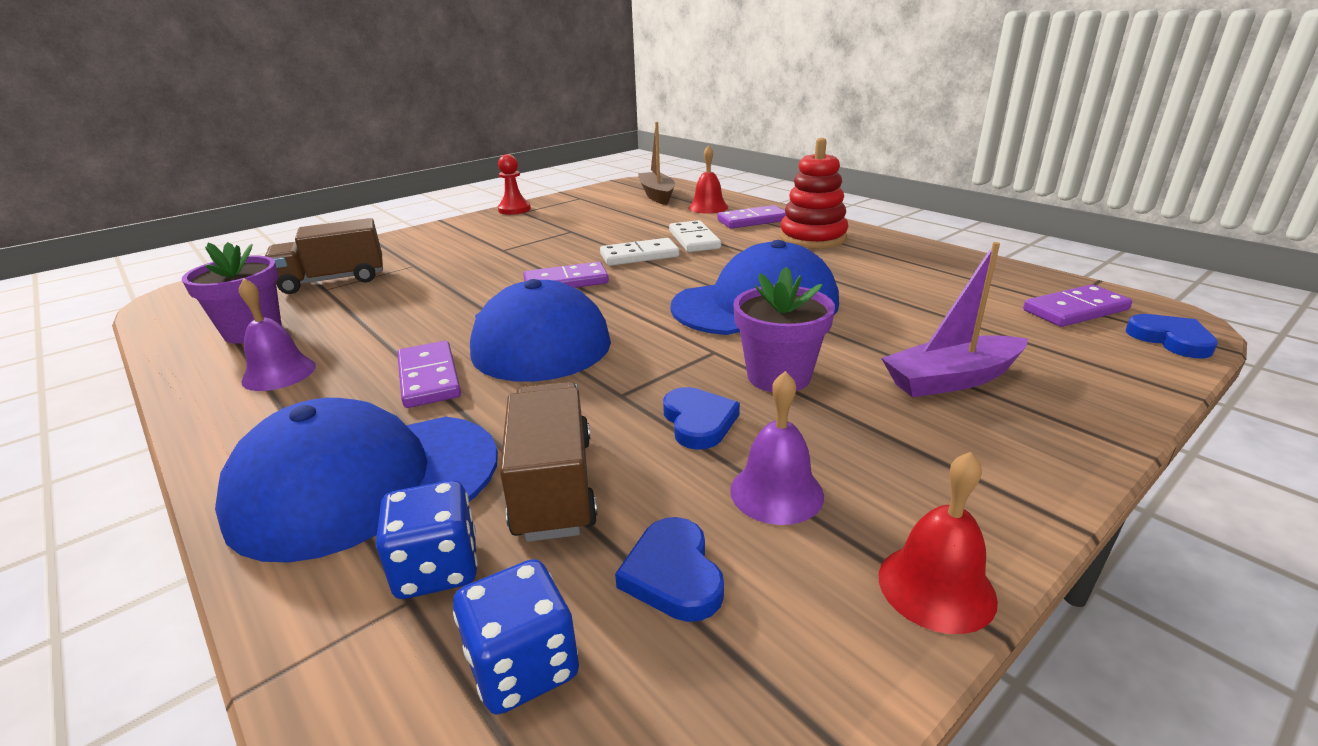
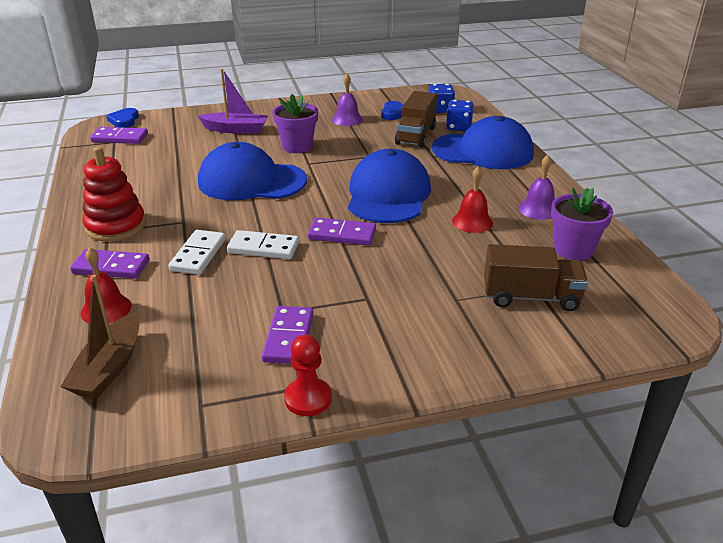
camera: 155 degrees left, 5 degrees up
(429, 378) = (455, 185): purple domino -> purple domino (289, 337)
(698, 422) = (349, 140): blue heart -> none
(936, 587) = (333, 99): red bell -> red bell (472, 222)

